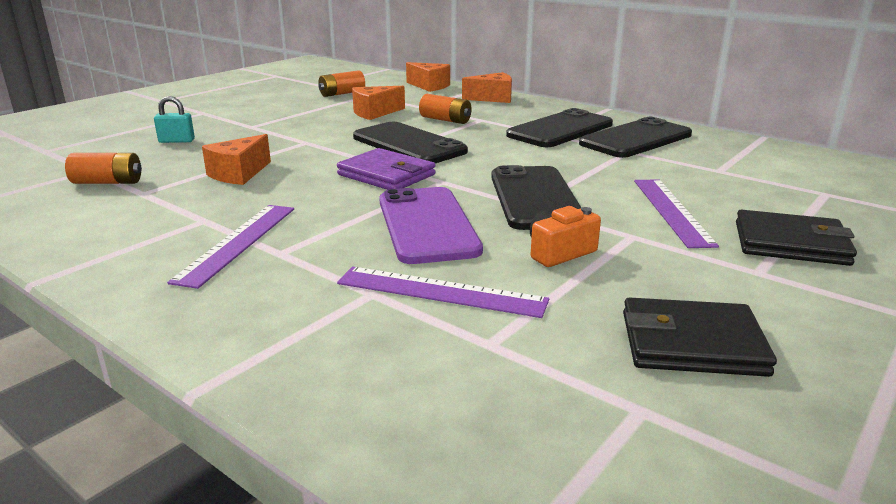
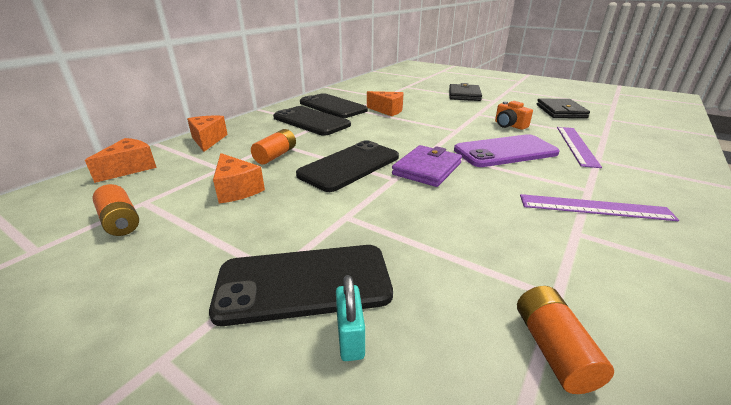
camera: 95 degrees left, 5 degrees up
(239, 174) = (461, 239): orange cheese -> orange cheese (387, 110)
(535, 198) = (444, 129): black phone -> black phone (304, 283)
(671, 211) = (443, 106): purple ruler -> none

